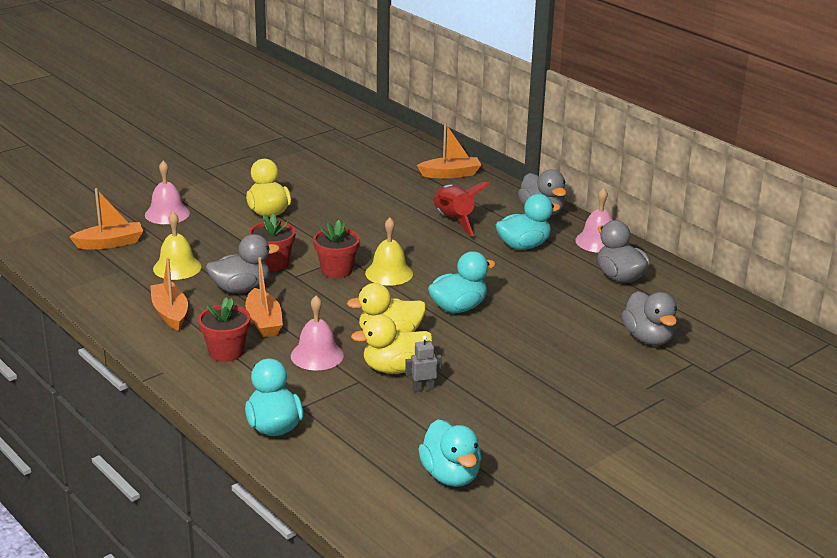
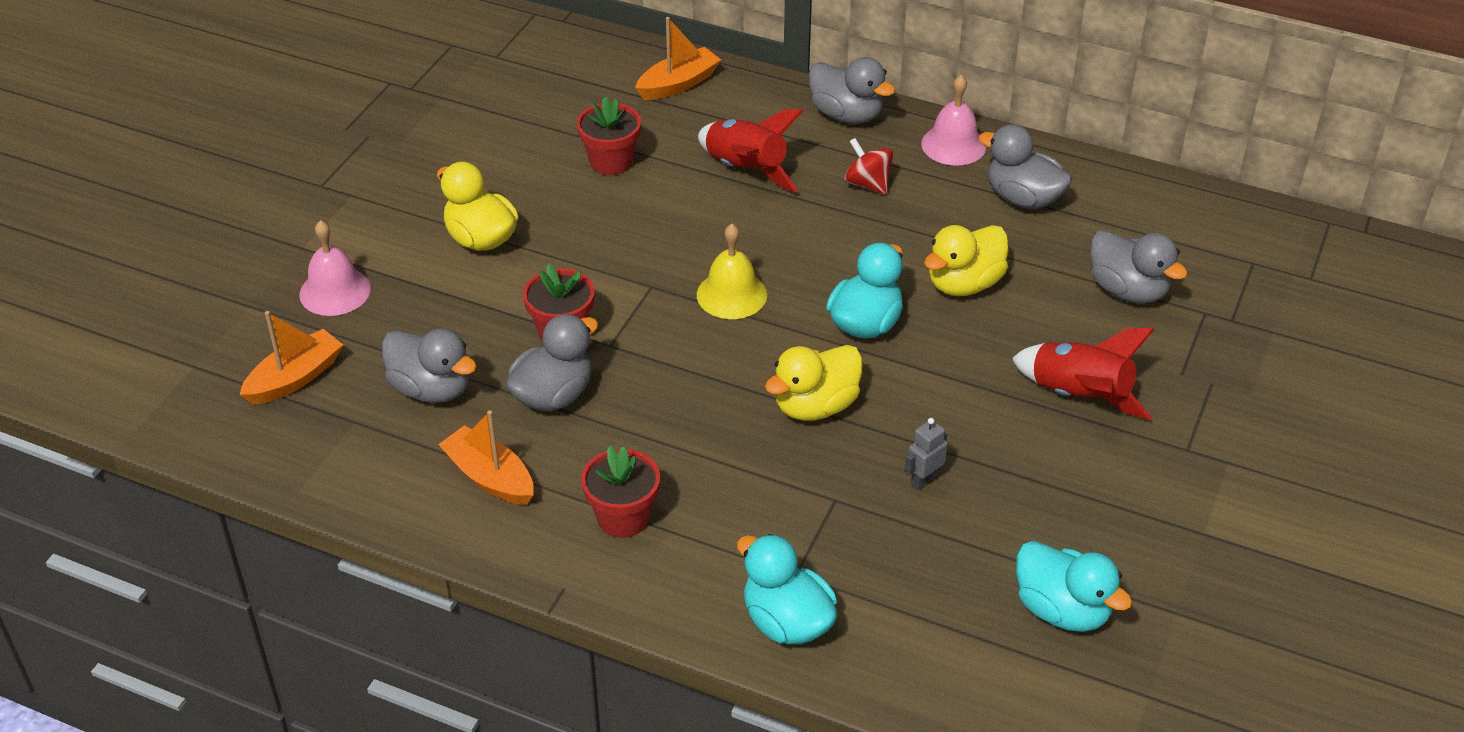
camera: 25 degrees left, 15 degrees up
(177, 267) = (431, 389): yellow bell -> grey duck
(264, 321) = (631, 443): orange boat -> none
(317, 355) = (748, 476): pink bell -> none
(336, 270) = (658, 314): red flower pot -> red flower pot (611, 162)
(395, 368) = (864, 460): yellow duck -> yellow duck (964, 284)
(523, 246) = (867, 184): turquoise duck -> red spinning top
(564, 379) = (1078, 396): none -> red rocket

